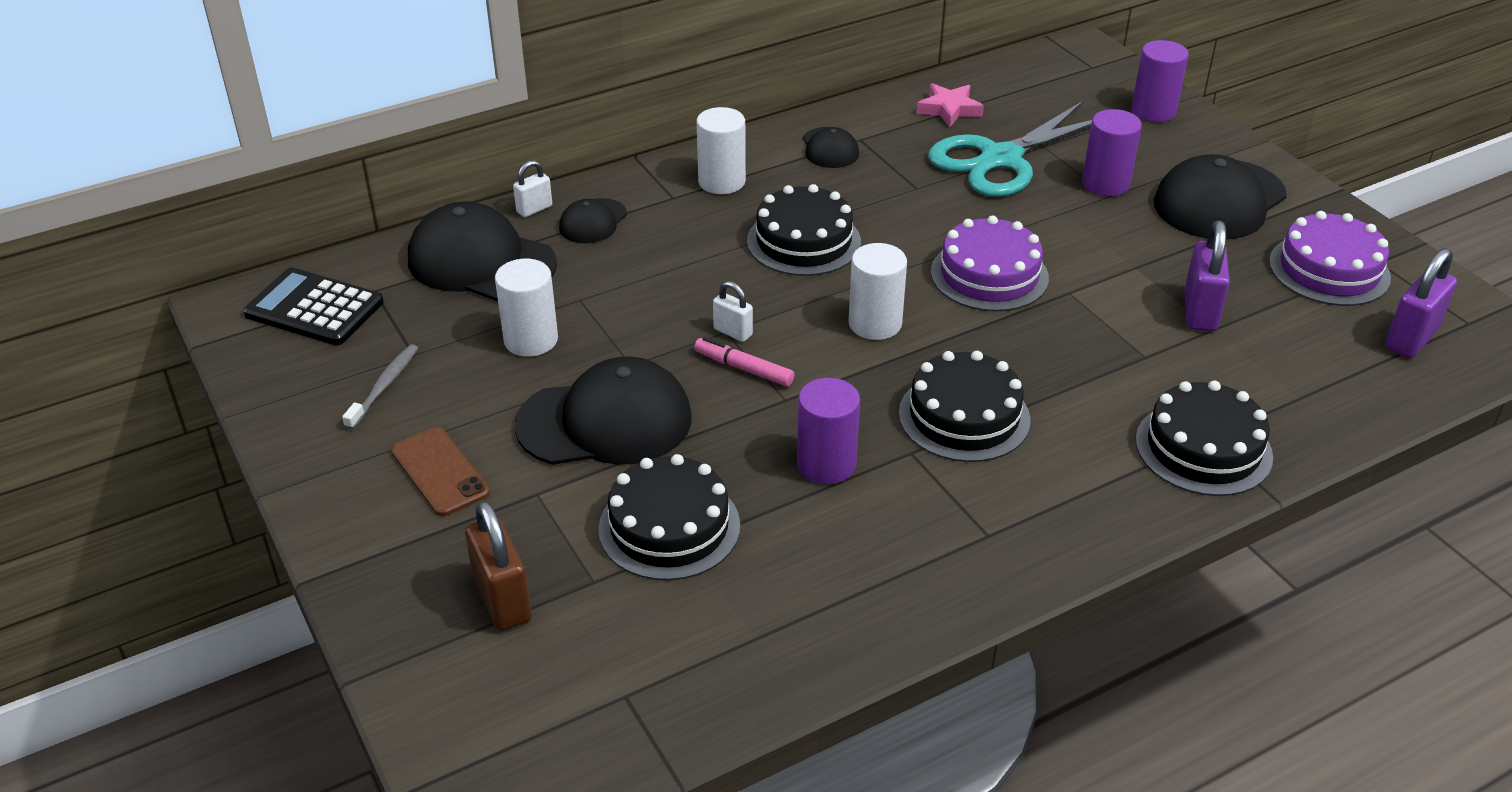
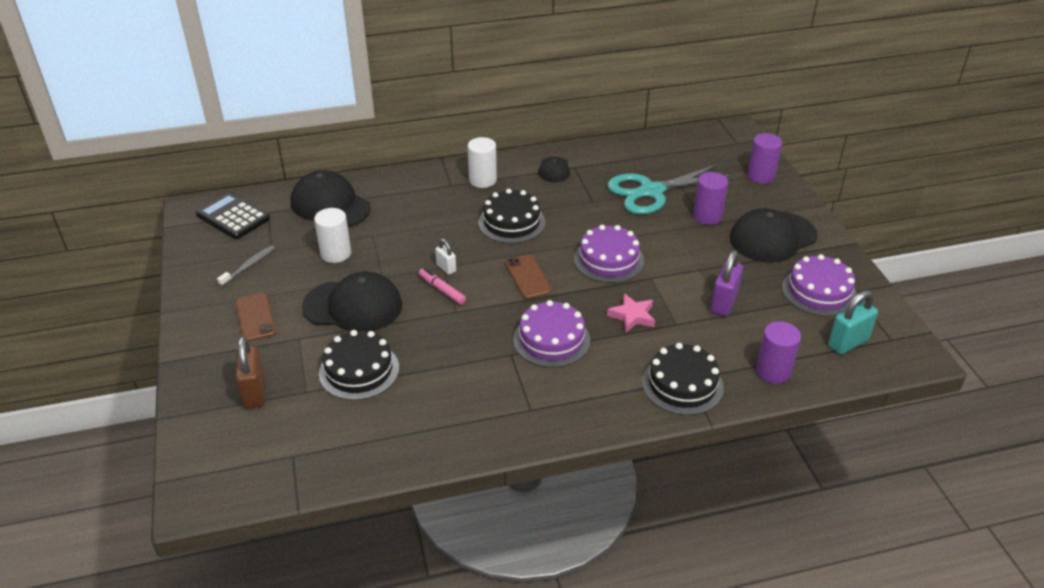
camera: 15 degrees right, 0 degrees up
(534, 209) = (372, 180): white padlock -> none
(593, 221) = (400, 192): black cap -> none
(826, 464) = (460, 352): purple cylinder -> purple cylinder (773, 371)
(875, 324) = (528, 277): white cylinder -> brown phone
(949, 109) = (636, 157): pink star -> pink star (632, 316)
(964, 416) = (551, 339): black cake -> purple cake
(1411, 339) = (848, 343): purple padlock -> turquoise padlock

